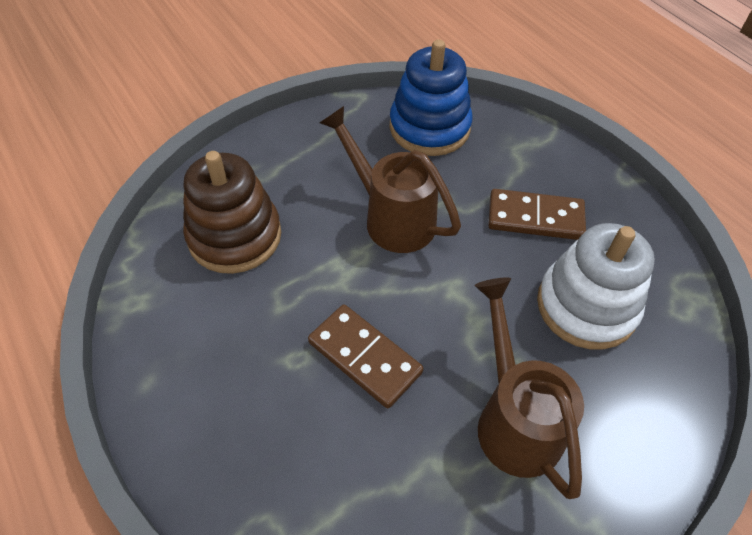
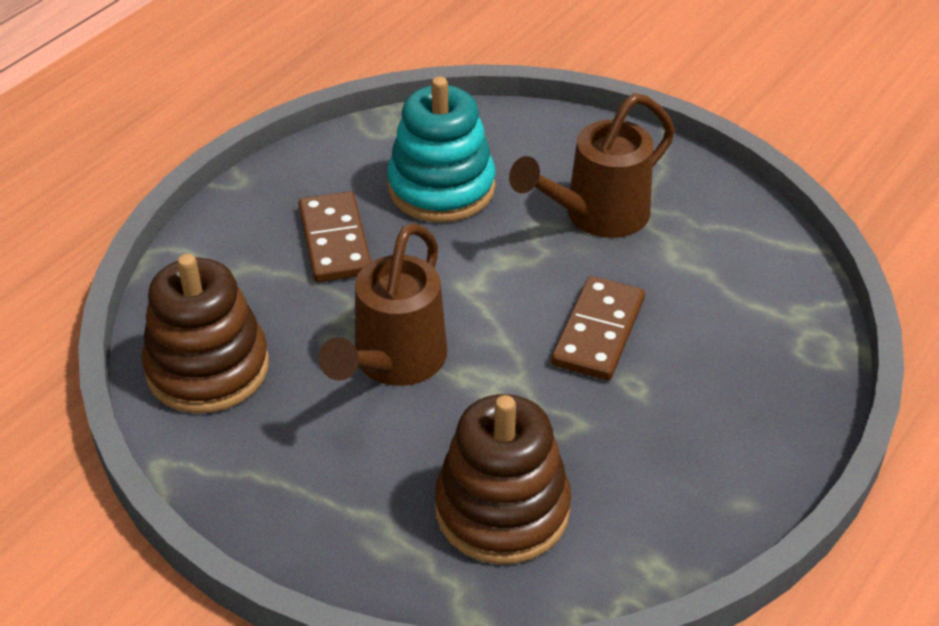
camera: 110 degrees left, 10 degrees down
(429, 128) = (208, 368): blue stacking toy -> brown stacking toy
(586, 306) = (441, 188): white stacking toy -> turquoise stacking toy

